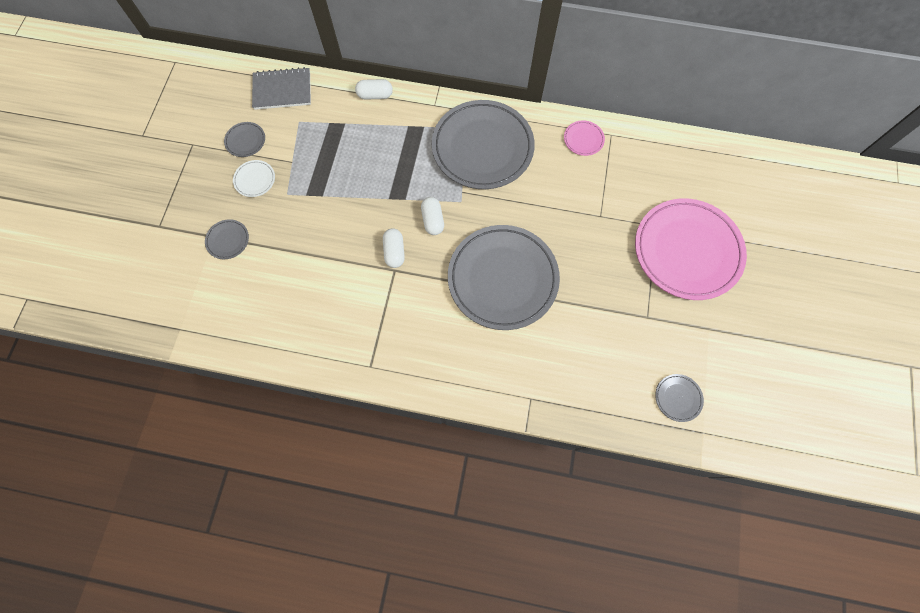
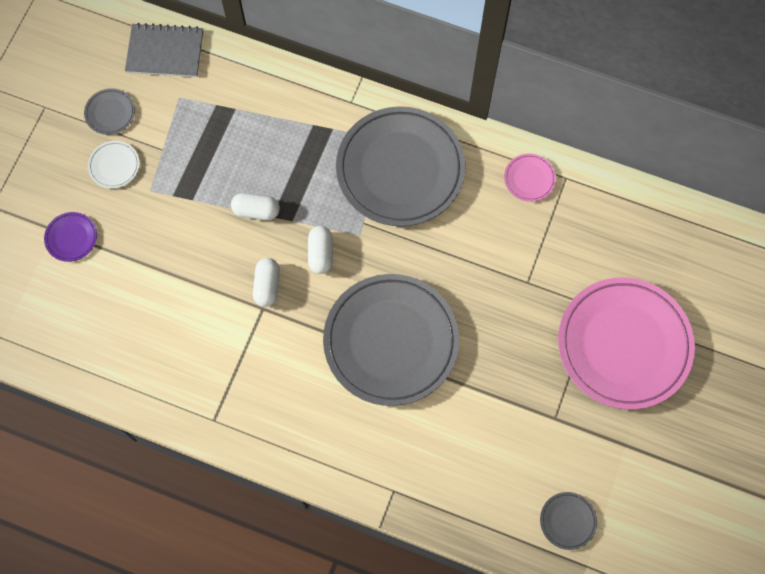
camera: 10 degrees right, 0 degrees up
(228, 240) = (71, 238): grey plate -> purple plate
(375, 95) = (279, 77): white capsule -> white capsule (256, 211)

